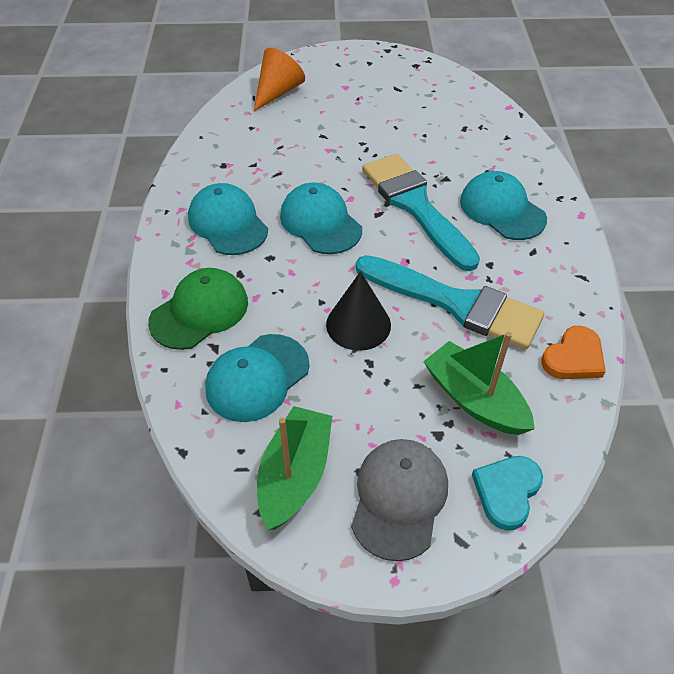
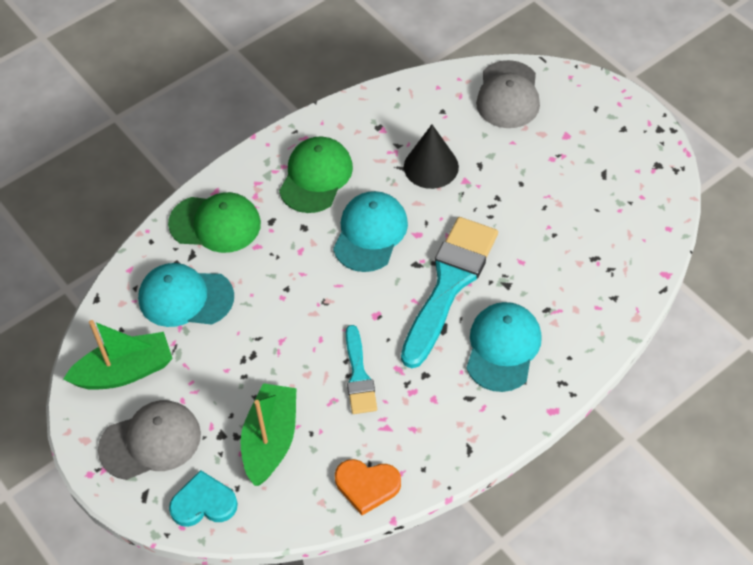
camera: 55 degrees right, 5 degrees up
(228, 223) = (316, 177): turquoise cap -> green cap
(278, 92) = (508, 95): orange cone -> grey cap
(358, 324) = (283, 325): black cone -> black cone (431, 166)
(456, 303) = (359, 375): turquoise brush -> turquoise brush, size x0.54

